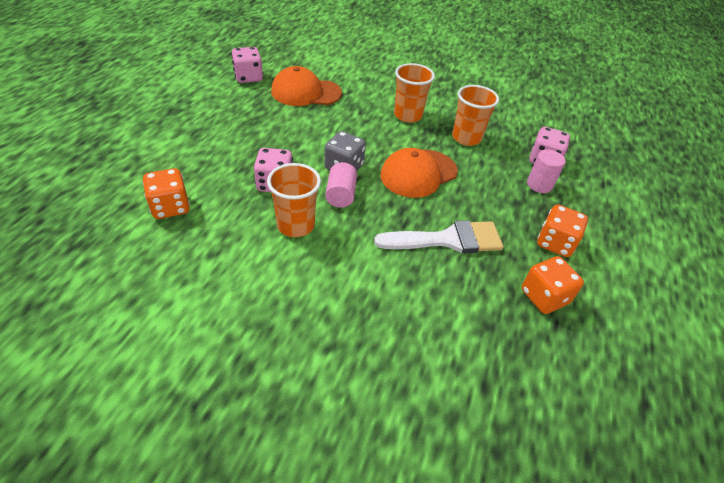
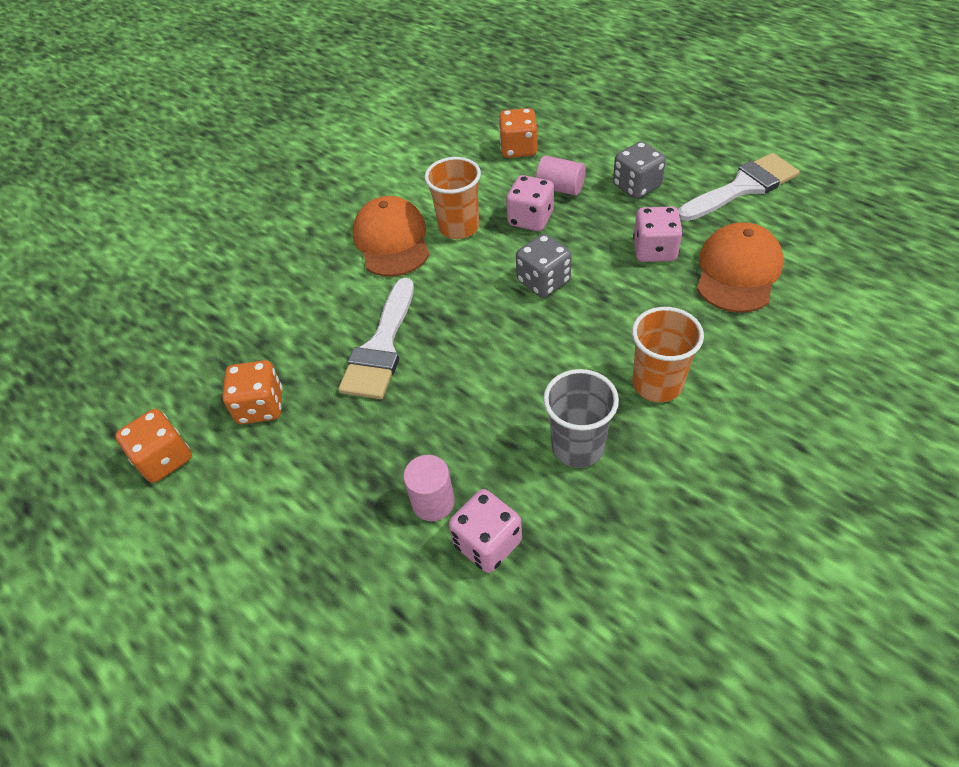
camera: 120 degrees right, 5 degrees up
(219, 91) = (742, 187): none -> white brush
(223, 134) = (636, 186): none -> grey dice
(248, 77) = (784, 216): pink dice -> pink dice (654, 250)
(341, 195) = (492, 269): pink cylinder -> pink cylinder (560, 188)
(418, 173) = (508, 354): orange cap -> orange cap (392, 241)
(466, 138) = (577, 447): orange cup -> grey cup
(555, 243) = (322, 460): orange dice -> orange dice (164, 459)

